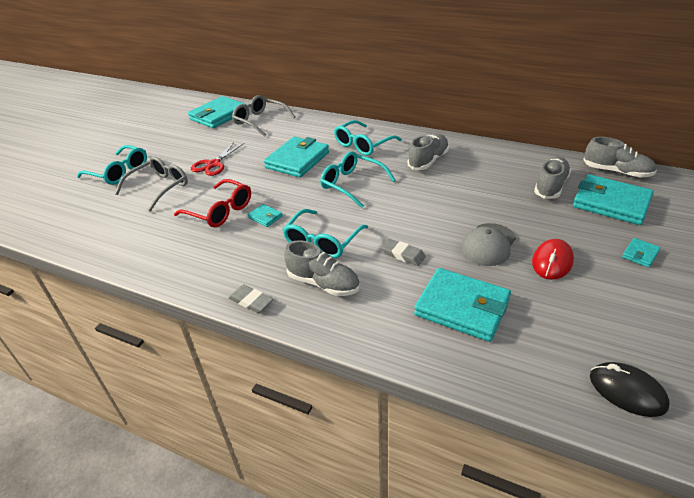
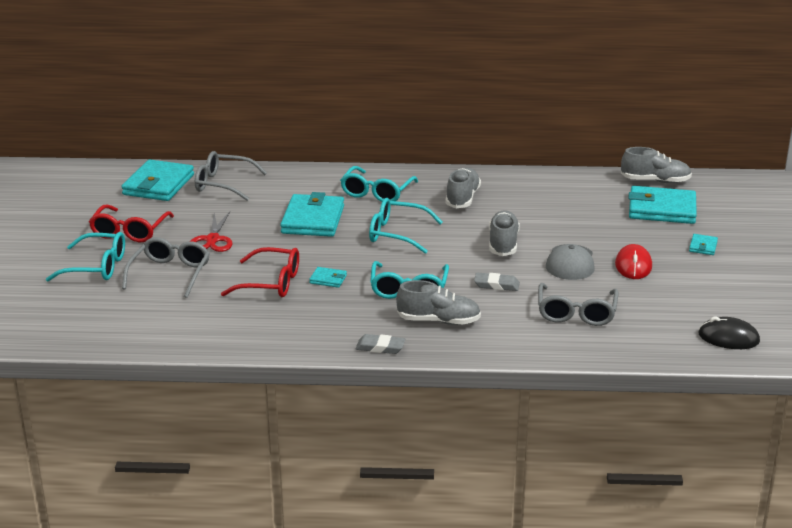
camera: 25 degrees left, 10 degrees down
(167, 148) = (129, 231): none -> red glasses
(462, 307) = (576, 313): turquoise wallet -> grey glasses
(550, 186) = (600, 204): grey shoe -> grey shoe (503, 244)

